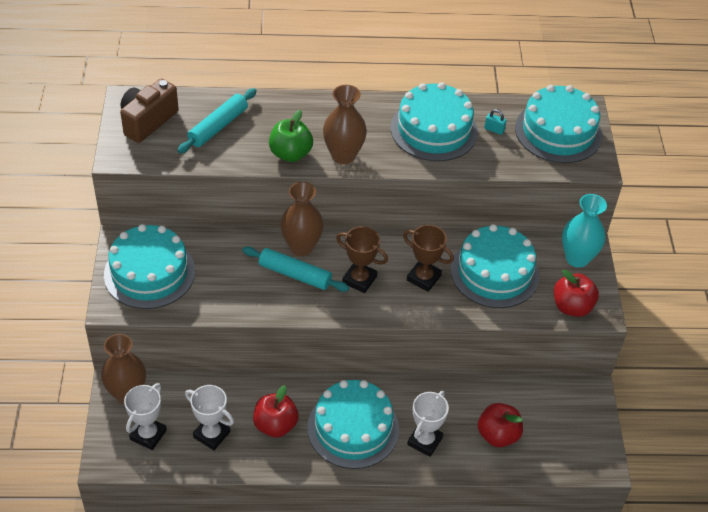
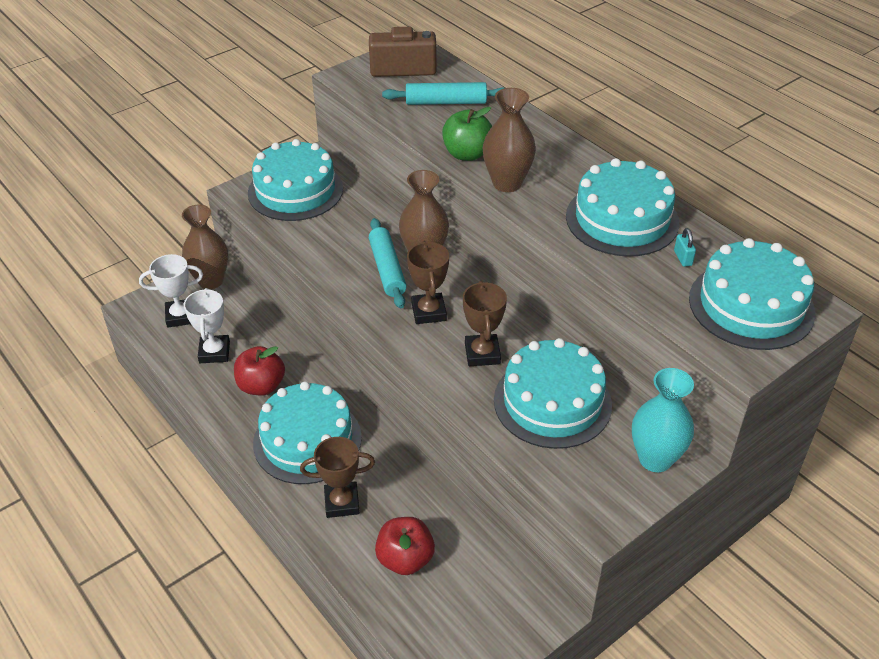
camera: 55 degrees right, 5 degrees down
(424, 441) = (342, 502): white trophy -> brown trophy
(572, 307) = (580, 491): red apple -> none

